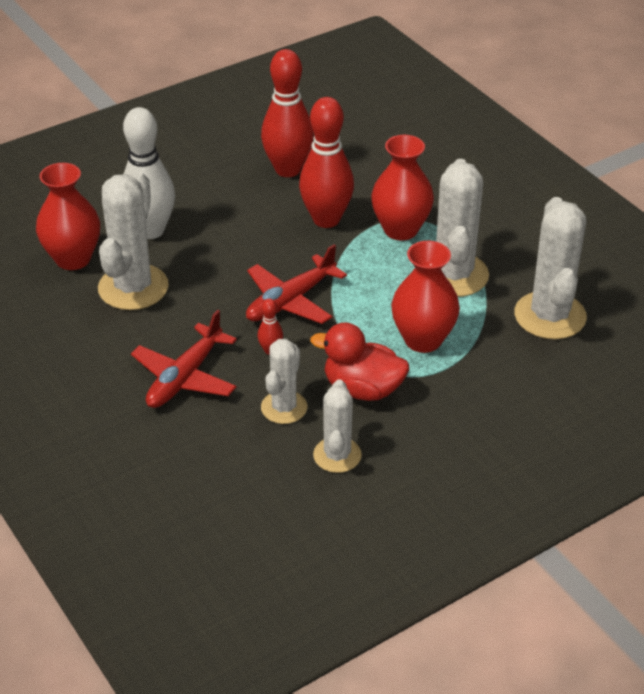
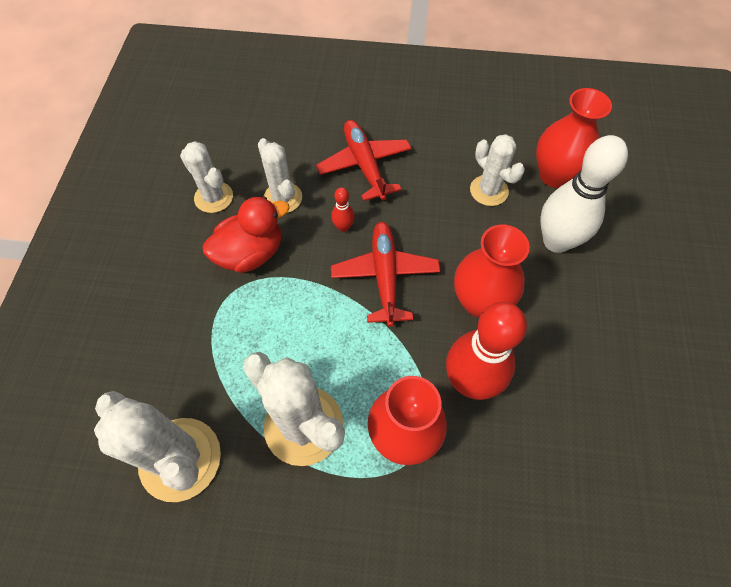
camera: 130 degrees right, 20 degrees up
(133, 287) = (489, 190): white cactus -> white cactus, size x0.61
(288, 169) = (578, 408): red bowling pin -> none
(423, 340) = (256, 332): red vase -> red vase (480, 301)

